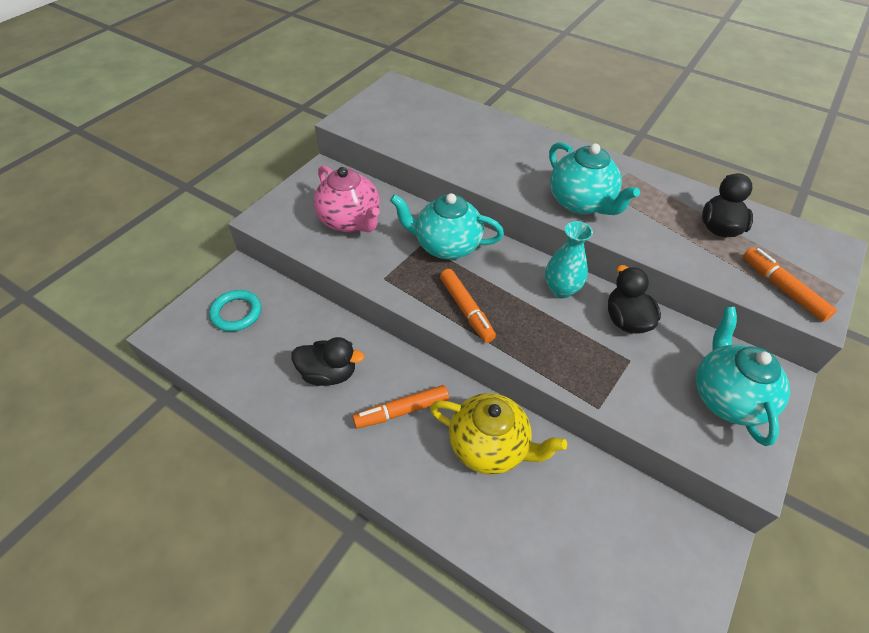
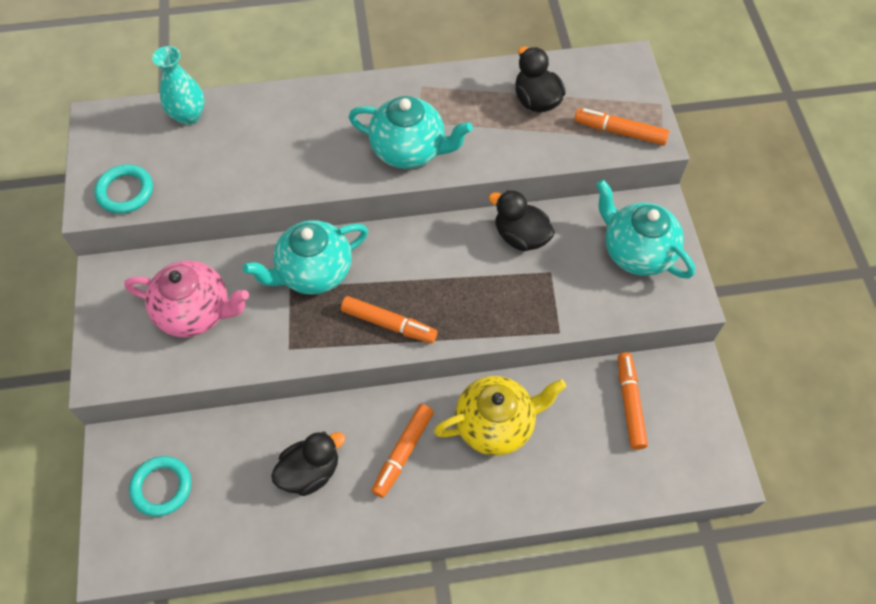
camera: 40 degrees left, 10 degrees up
(371, 125) = (125, 192): none -> turquoise ring
(561, 290) = (449, 245): turquoise vase -> turquoise vase (188, 116)
(623, 521) = (629, 403): none -> orange marker

